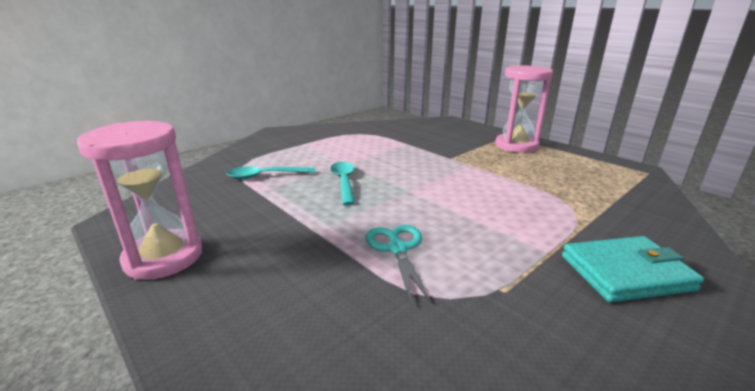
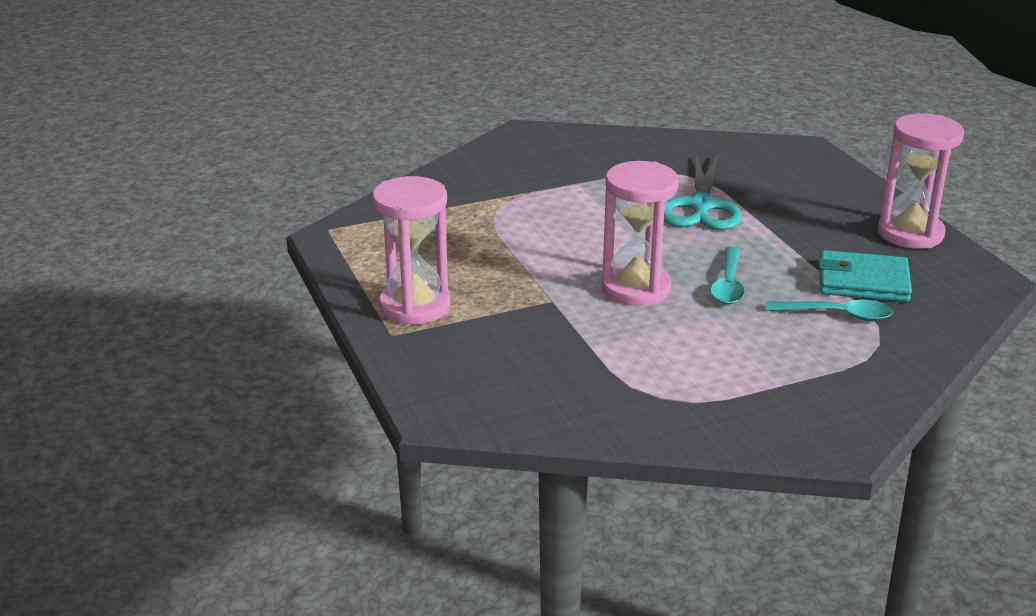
camera: 160 degrees left, 5 degrees up
(397, 248) = (701, 206): turquoise scissors -> turquoise scissors, size x1.54
(405, 171) = (636, 288): none -> pink hourglass
(625, 273) = (539, 165): turquoise wallet -> turquoise wallet (863, 282)

